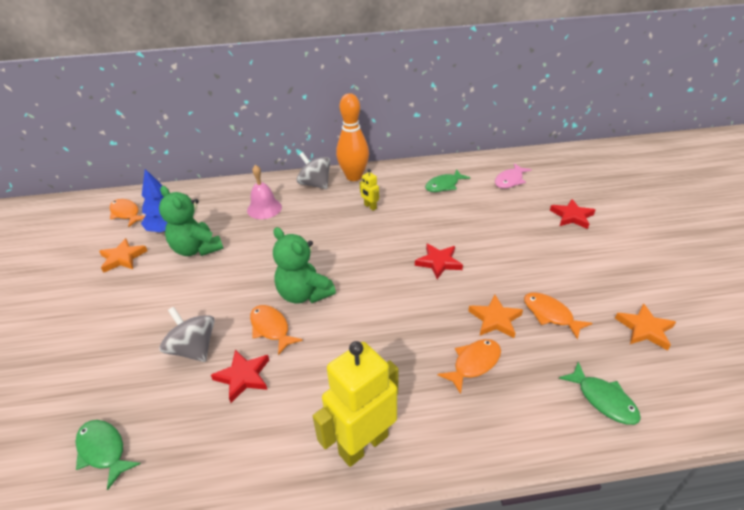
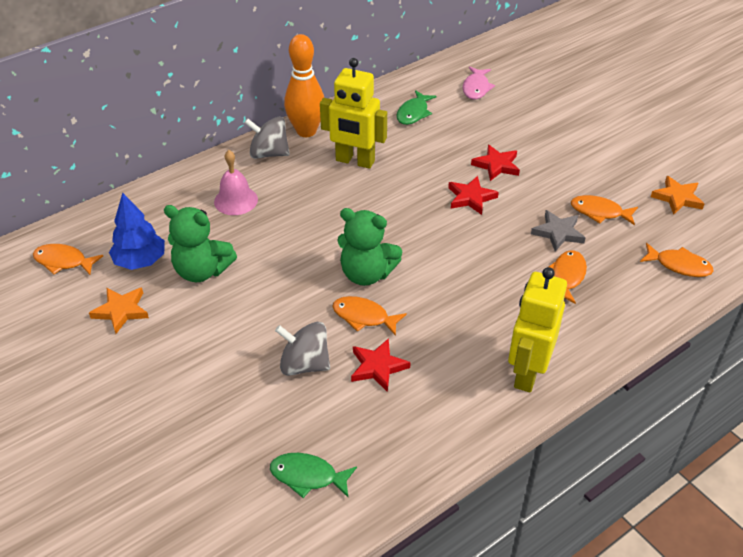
camera: 30 degrees left, 5 degrees up
(370, 207) = (355, 161): yellow robot -> yellow robot, size x2.24
(495, 319) = (558, 233): orange star -> grey star
(572, 216) = (559, 111): red star -> red star (496, 165)
(603, 399) = (679, 265): green fish -> orange fish

